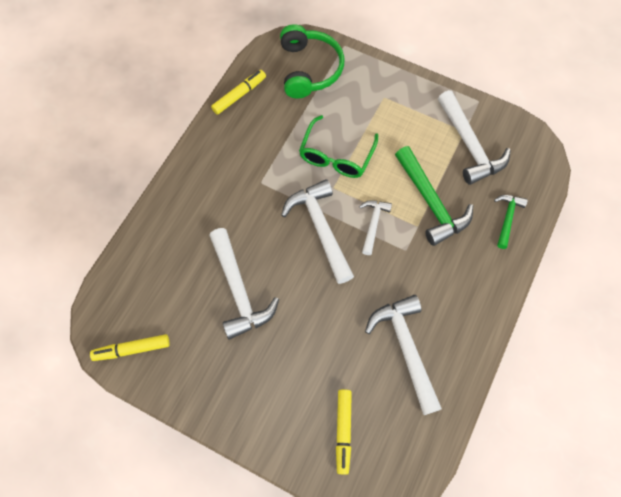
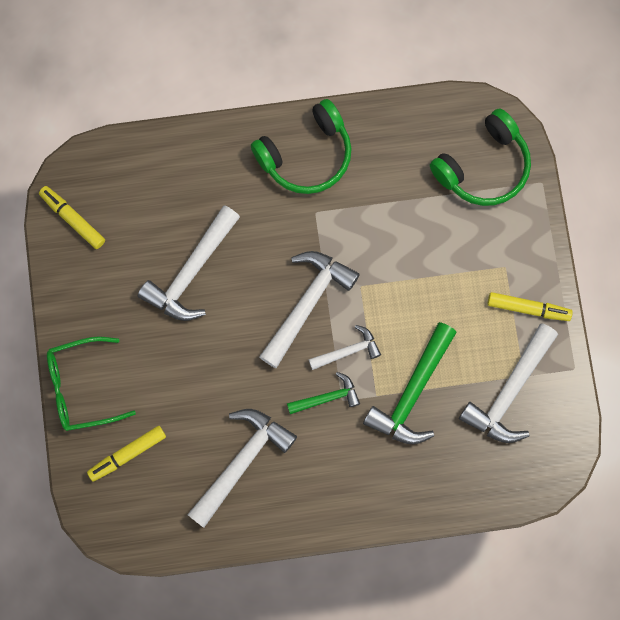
camera: 55 degrees right, 10 degrees up
(217, 163) = (306, 155): none -> green headphones
(239, 95) = (399, 119): yellow marker -> yellow marker (528, 308)
(336, 156) = (398, 265): green glasses -> green glasses (81, 387)
(507, 218) = (449, 479): green hammer -> green hammer (327, 397)

